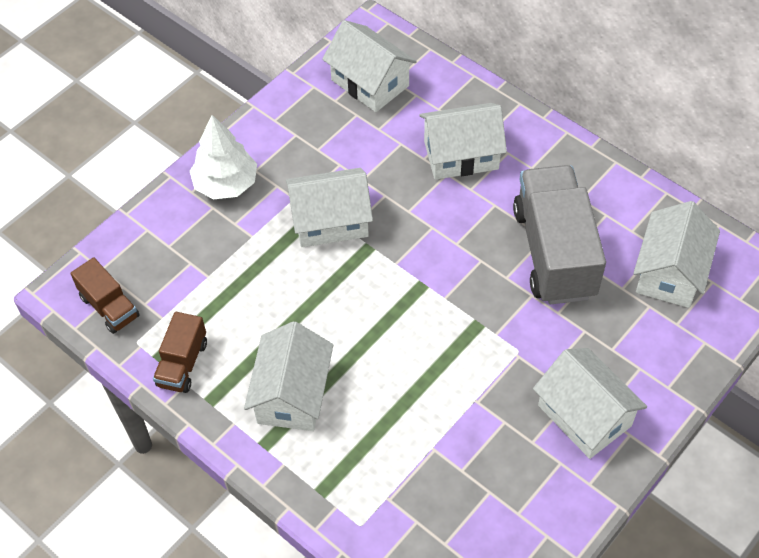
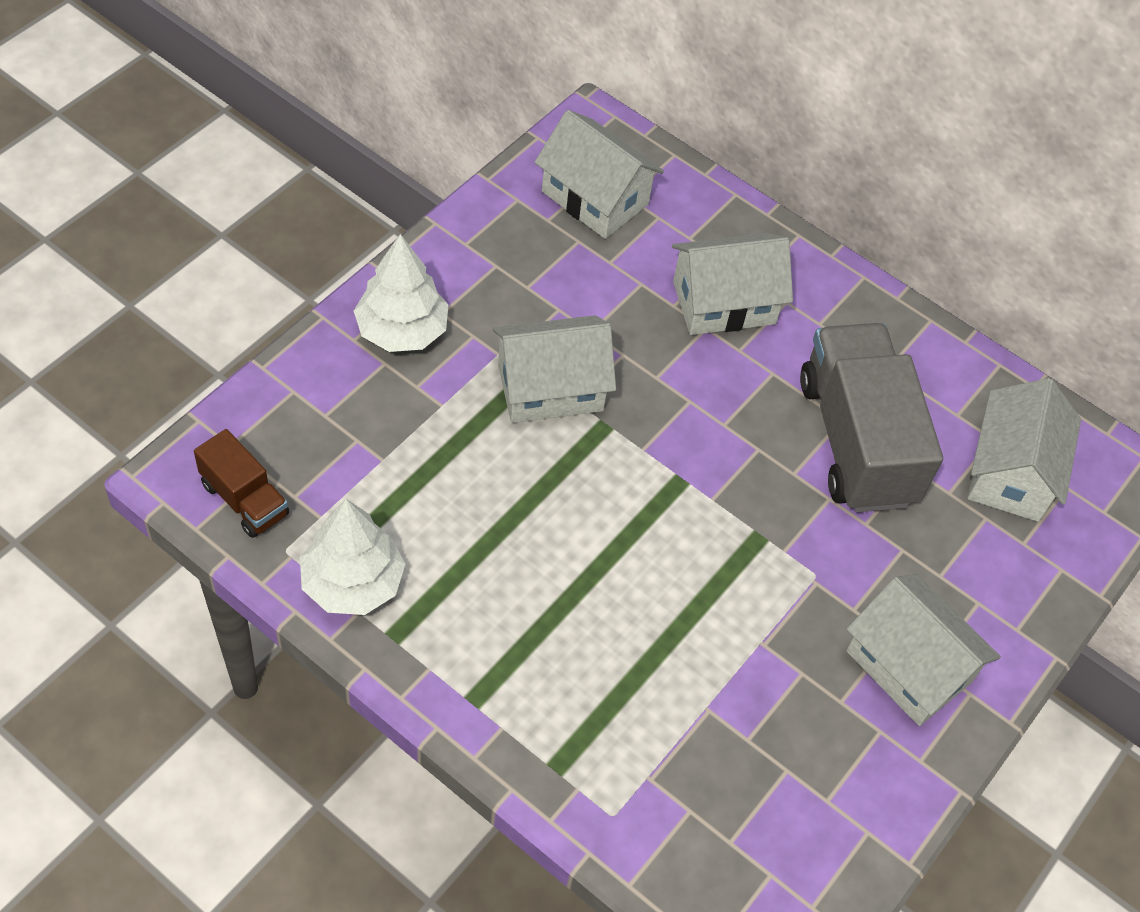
camera: 10 degrees left, 0 degrees up
(182, 364) = (353, 583): brown truck -> white tree
(292, 394) = (509, 629): white house -> none

